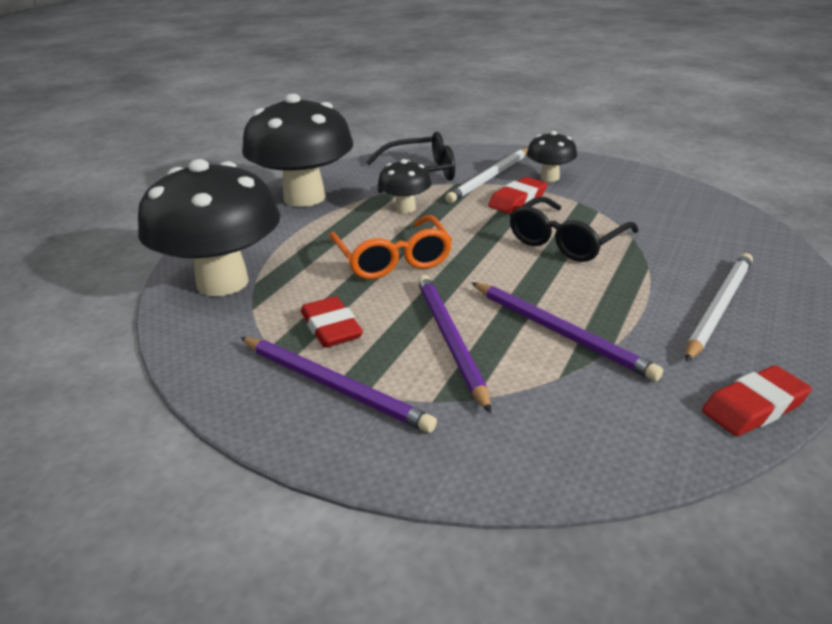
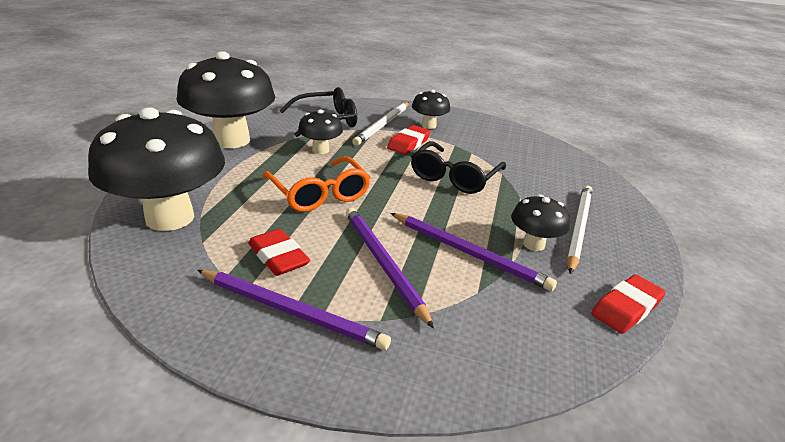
camera: 15 degrees left, 0 degrees up
(649, 325) = (533, 244): none -> black mushroom

